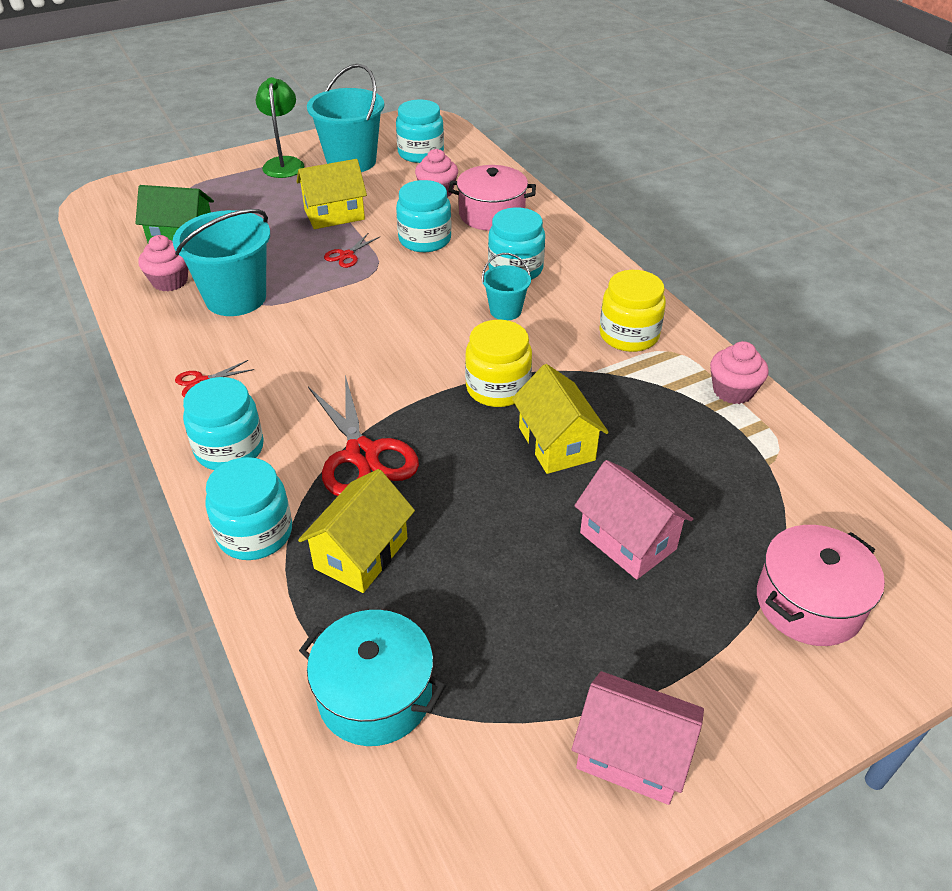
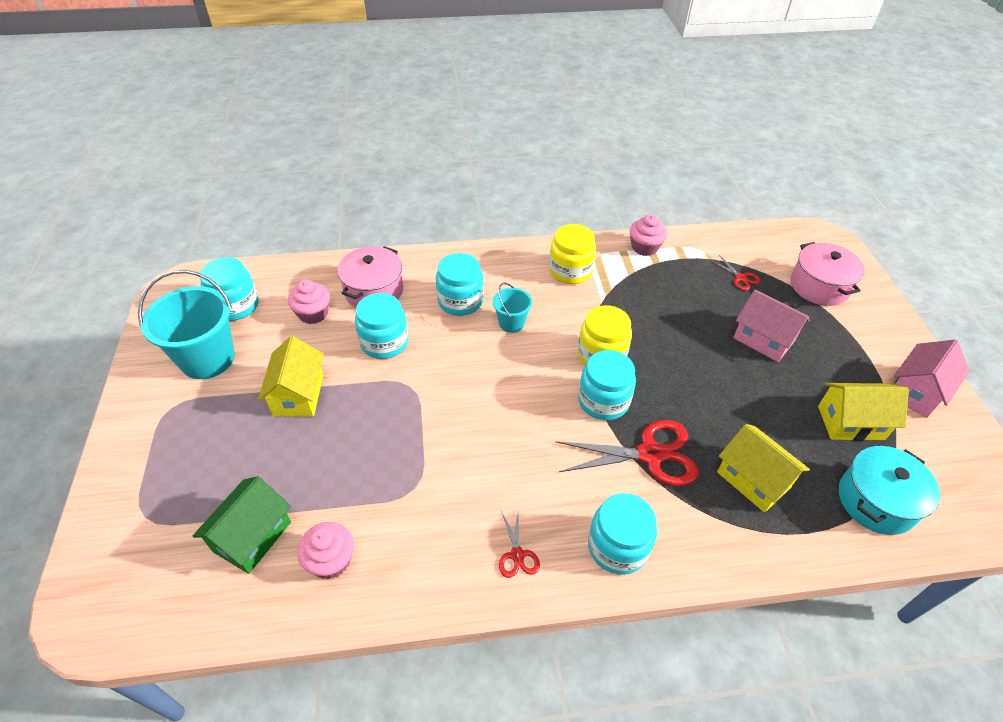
camera: 70 degrees left, 5 degrees up
(236, 298) = (395, 504): turquoise bucket -> none
(255, 533) = (721, 545): turquoise jar -> turquoise jar (603, 401)
(284, 163) = (163, 414): green lamp -> none
(347, 255) = (375, 401): red scissors -> red scissors (740, 278)
(556, 444) = (669, 343): yellow house -> yellow house (850, 423)
(628, 541) = (763, 339): pink house -> pink house turned 60 degrees clockwise

